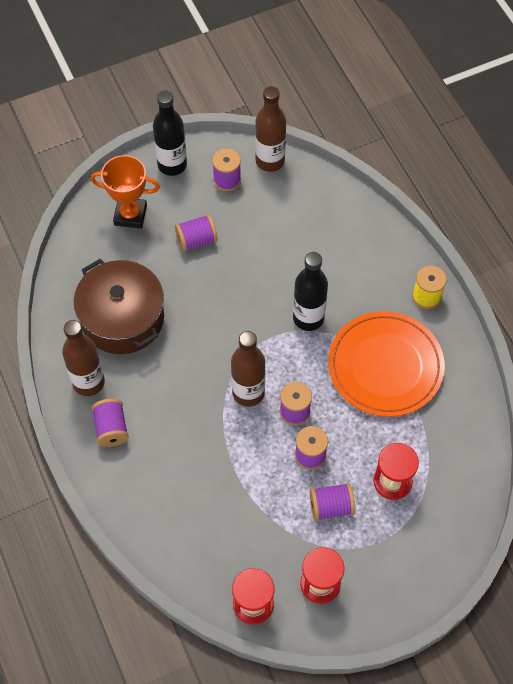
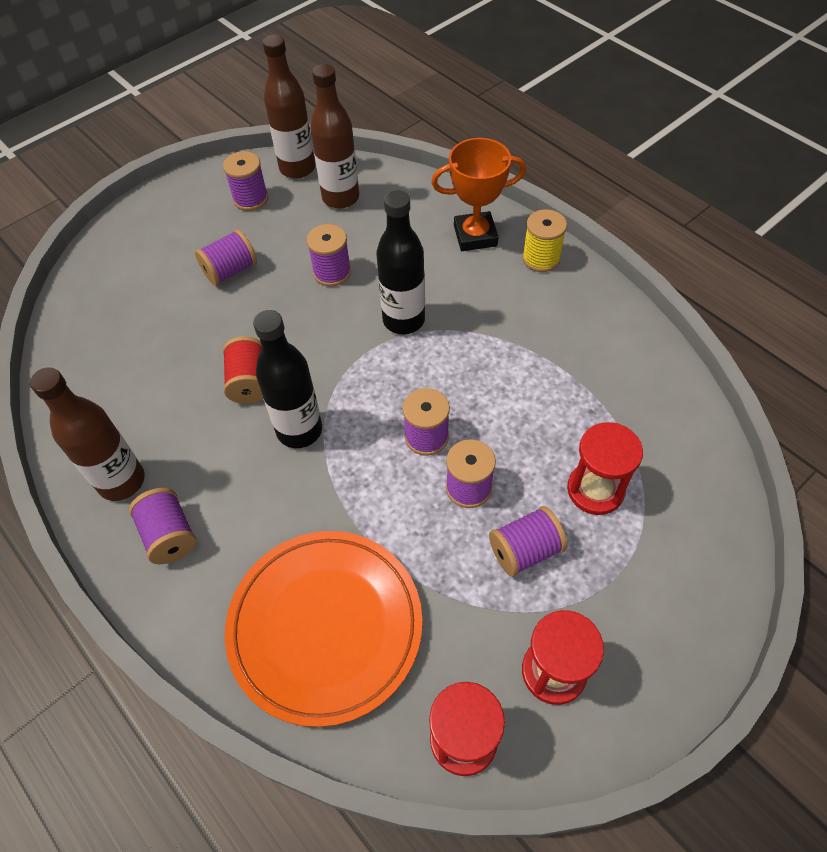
camera: 15 degrees left, 5 degrees down
(122, 318) = (153, 385): brown pot -> none
(130, 215) = (136, 264): orange trophy -> orange trophy (475, 236)
(172, 165) = (177, 200): black bottle -> black bottle (299, 430)
(188, 335) = (249, 382): none -> red spool
(248, 393) = (354, 431): brown bottle -> brown bottle (340, 198)
(269, 263) = (332, 272): none -> purple spool
(385, 366) = (524, 349): orange plate -> orange plate (325, 626)

